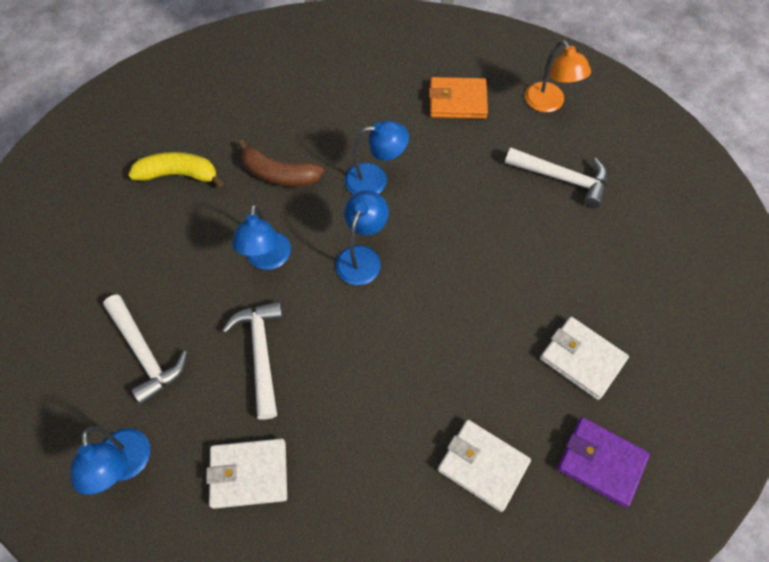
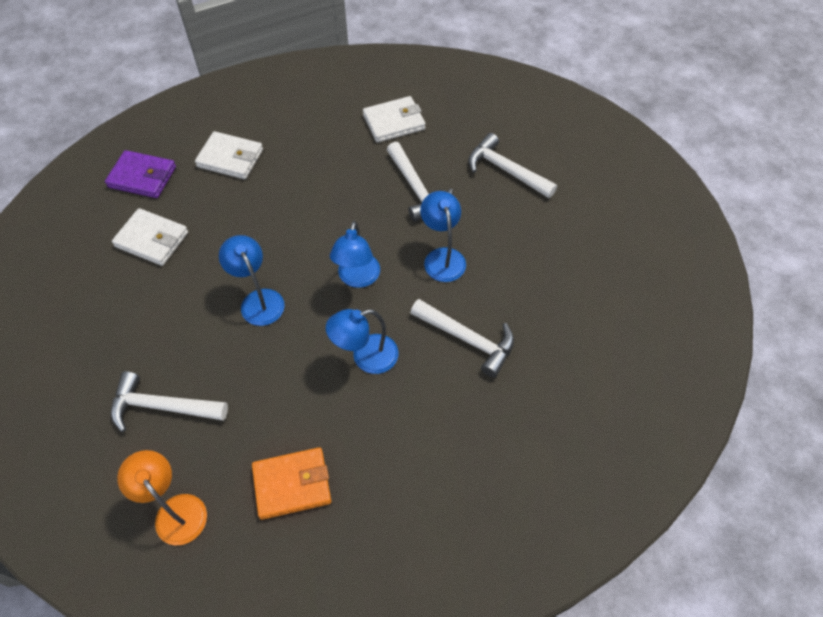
camera: 165 degrees right, 5 degrees down
(126, 466) = (479, 110): blue lamp -> blue lamp (258, 300)
(179, 174) = (567, 315): yellow banana -> none
(279, 174) = (467, 339): brown banana -> white hammer

